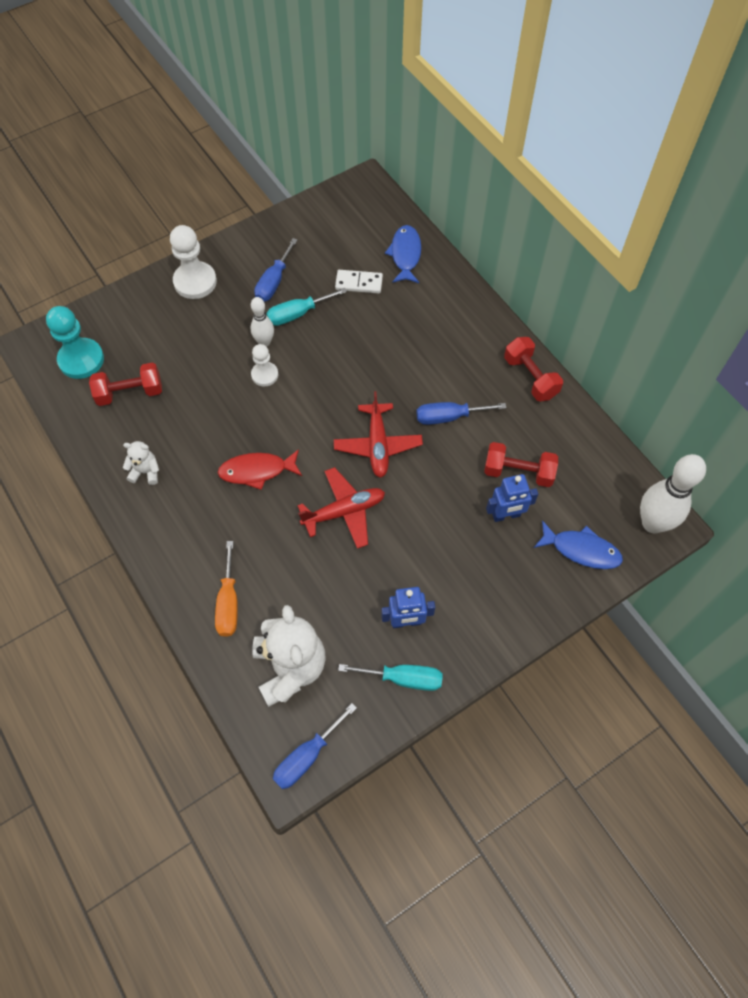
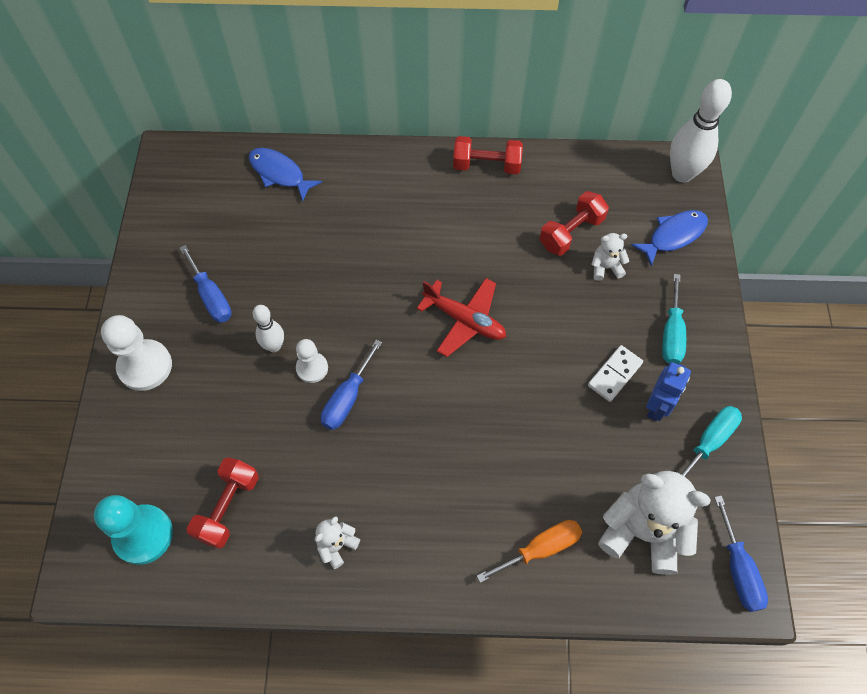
camera: 55 degrees left, 0 degrees up
(228, 603) = (540, 549): orange screwdriver -> orange screwdriver turned 60 degrees counterclockwise
(257, 471) = (415, 439): red fish -> none
(297, 314) = (267, 299): turquoise screwdriver -> turquoise screwdriver (671, 334)
(344, 511) = (513, 389): red plane -> none
(359, 283) = (277, 228): white domino -> white domino (615, 374)
(449, 417) = (478, 248): blue screwdriver -> blue screwdriver (347, 398)
(506, 515) = (605, 267): blue robot -> white teddy bear

